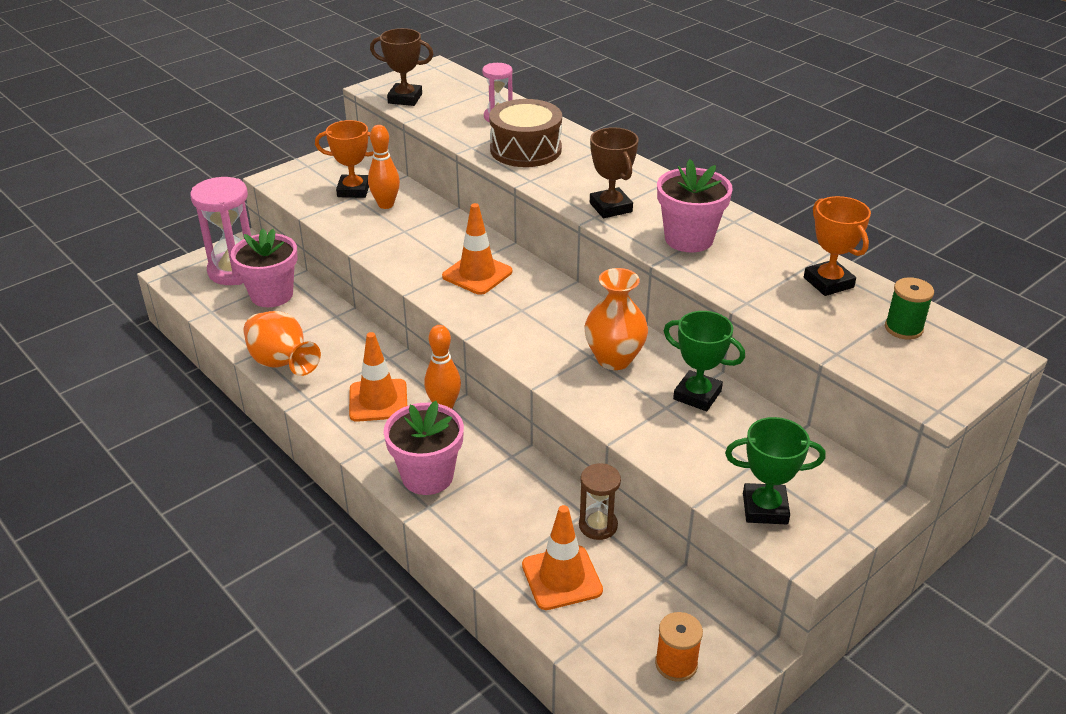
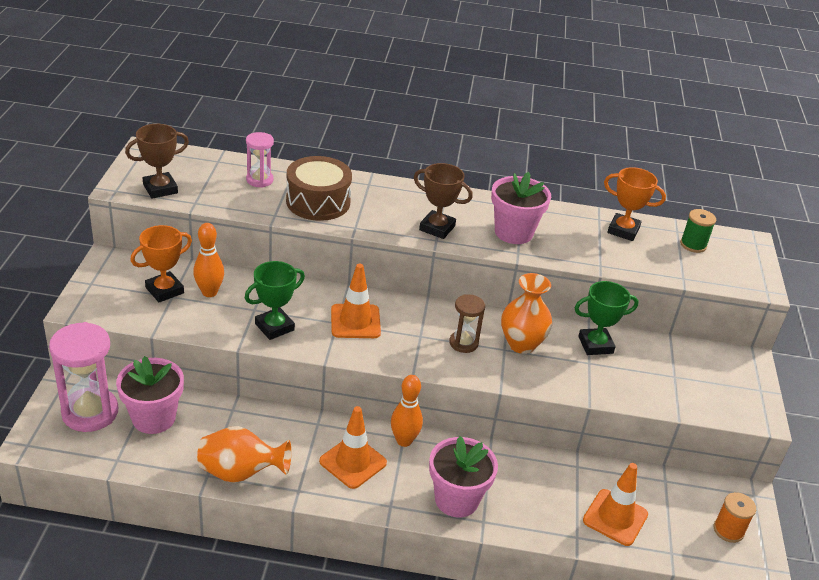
camera: 45 degrees left, 0 degrees up
(598, 525) = (594, 469): brown hourglass -> brown hourglass (463, 343)
(765, 508) = (712, 401): green trophy -> green trophy (274, 327)

